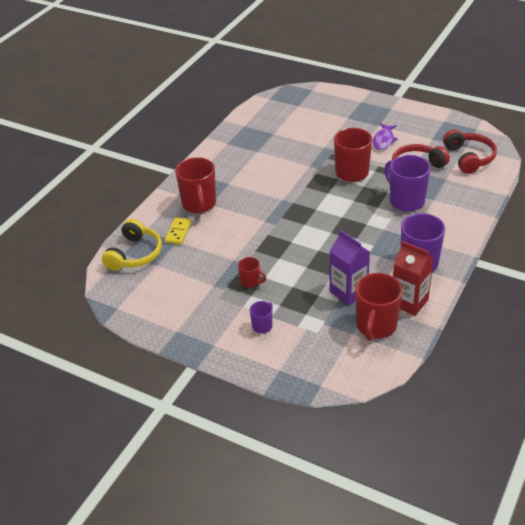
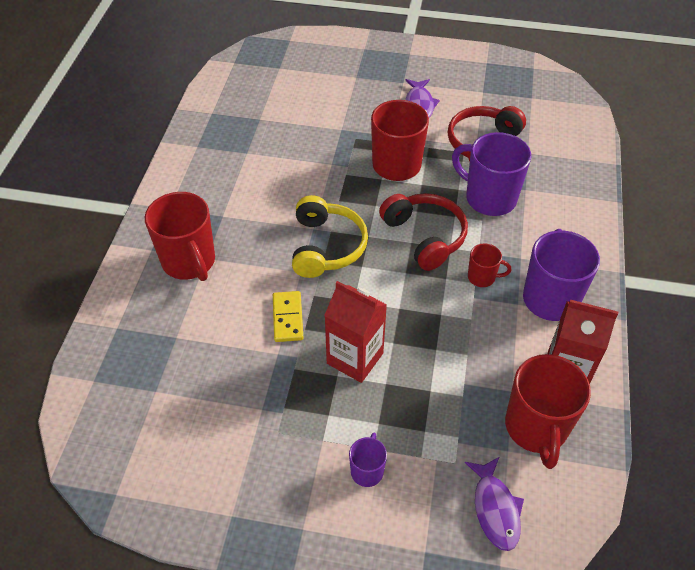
camera: 20 degrees left, 10 degrees up
(135, 254) = (114, 378): yellow headphones -> yellow headphones (326, 246)
(178, 232) = (172, 320): yellow domino -> yellow domino (288, 318)
(250, 282) = (319, 389): red mug -> red mug (482, 277)
(279, 270) = (355, 358): none -> red carton
(331, 359) = (495, 509): none -> purple fish
(348, 292) = (472, 374): purple carton -> none
(469, 158) = (543, 114): red headphones -> red headphones (425, 236)

